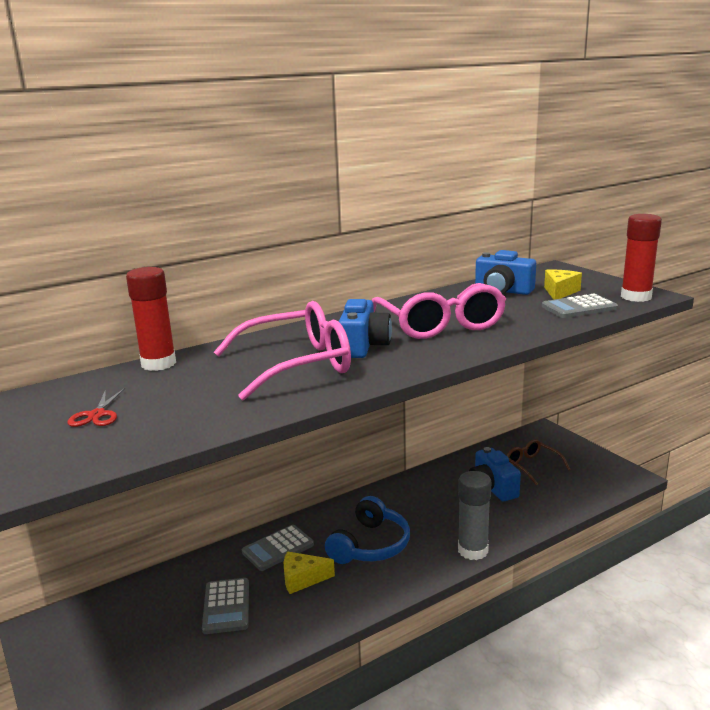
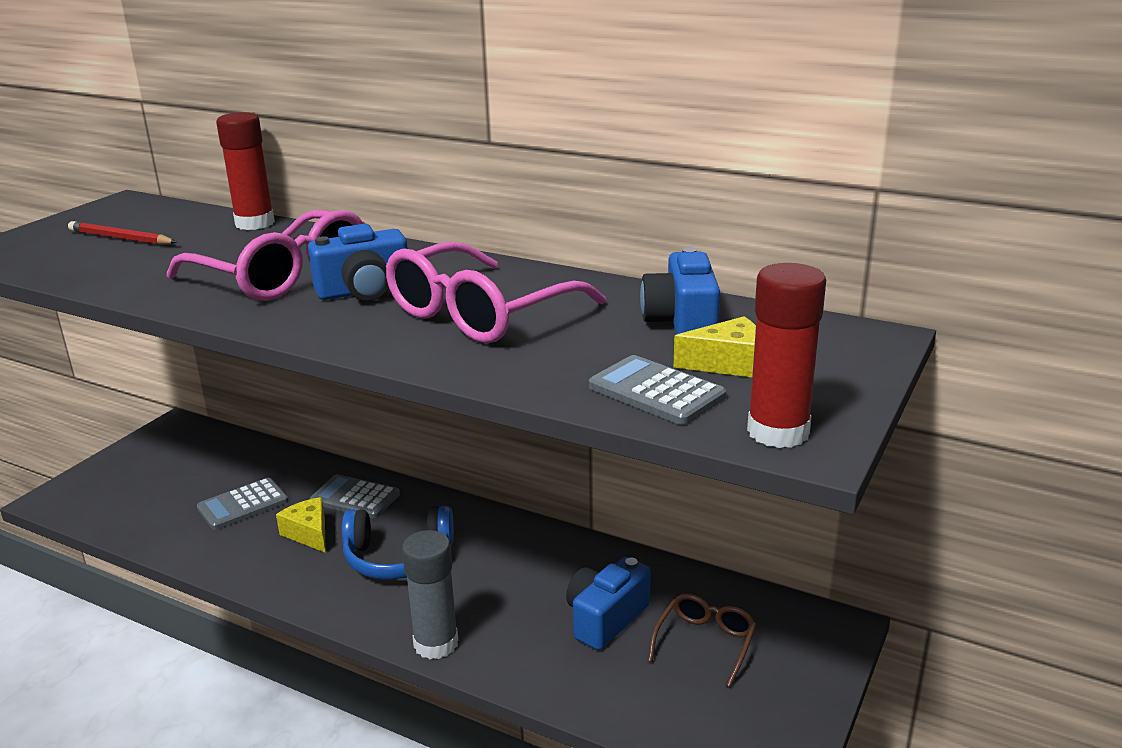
camera: 60 degrees right, 5 degrees up
(97, 415) = (120, 238): red scissors -> red pencil

